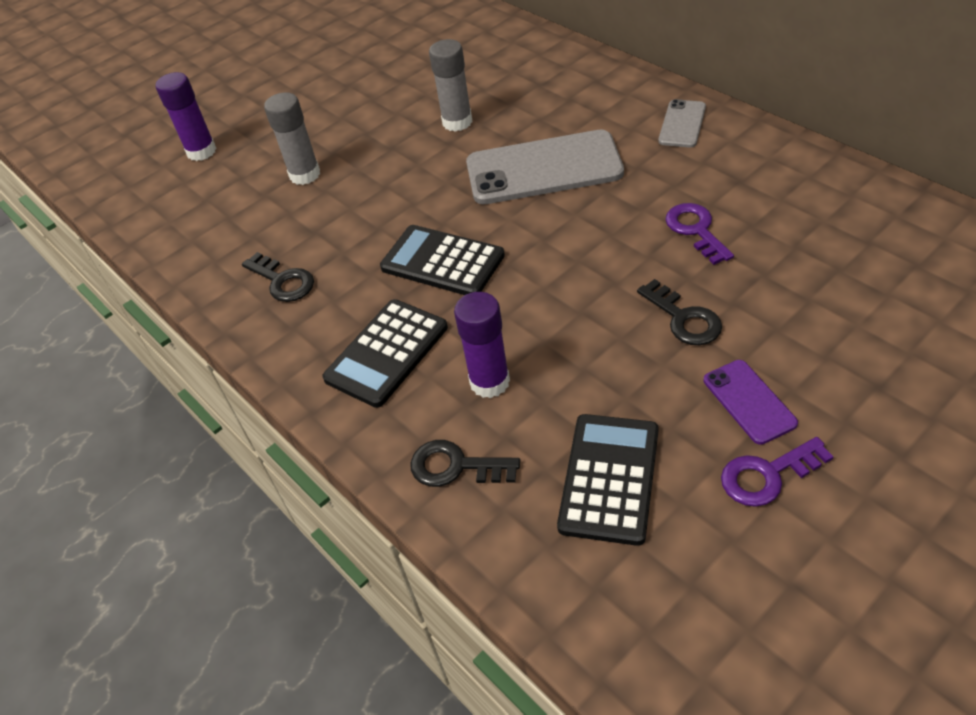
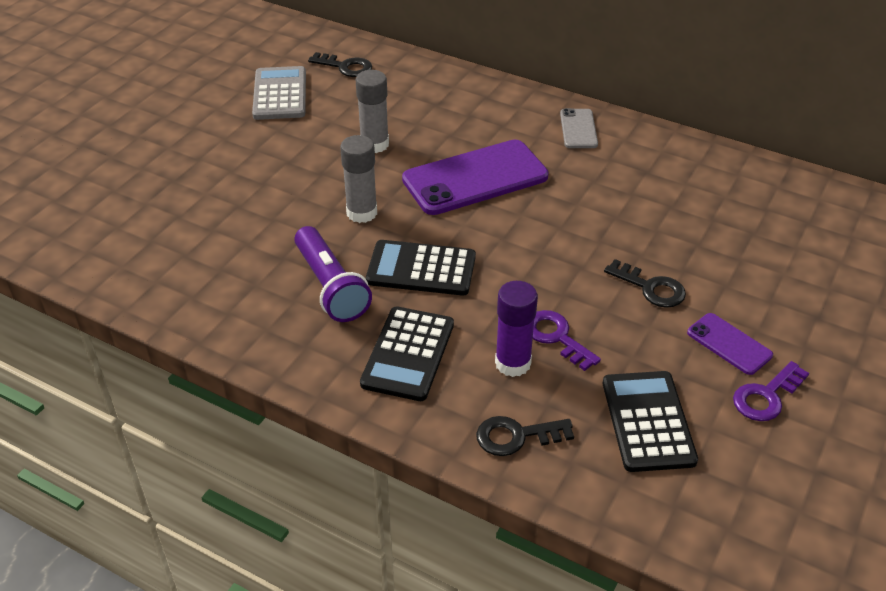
camera: 25 degrees left, 5 degrees down
(201, 151) = (121, 195): purple glue stick -> none
(283, 281) = (274, 306): black key -> black key (345, 67)
(305, 175) = (245, 206): grey glue stick -> grey glue stick (362, 213)
(345, 269) = (330, 287): none -> purple flashlight
(390, 62) = (280, 94): none -> grey calculator
(543, 168) = (475, 178): grey phone -> purple phone
(696, 230) = (629, 216): purple key -> purple key (556, 337)

